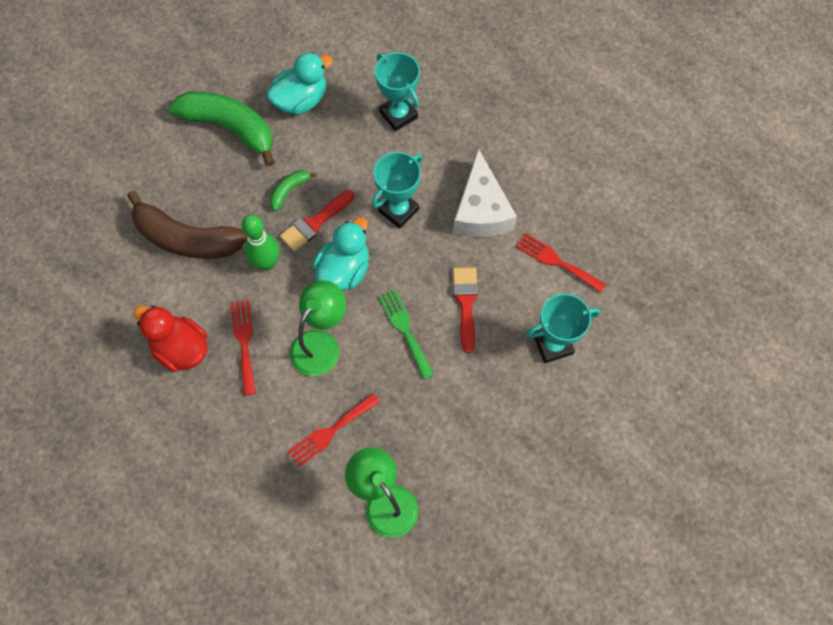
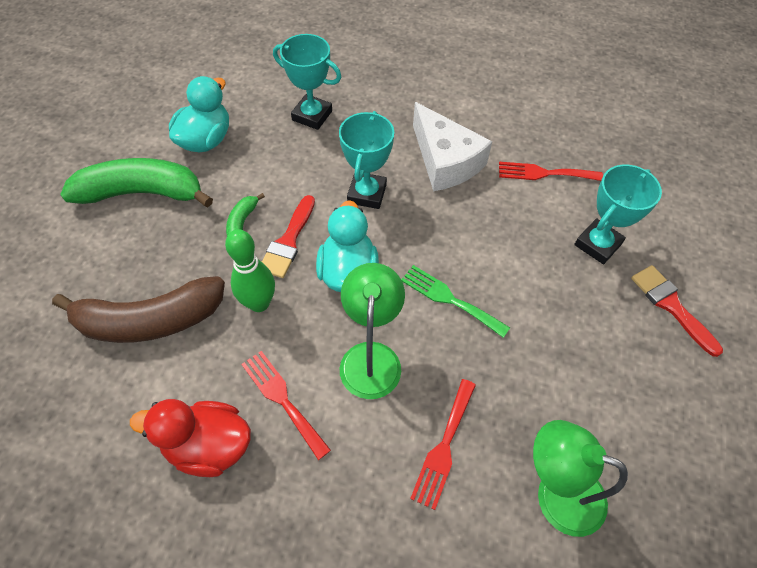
camera: 30 degrees left, 10 degrees down
(465, 303) = (490, 246): red brush -> red brush (671, 306)

